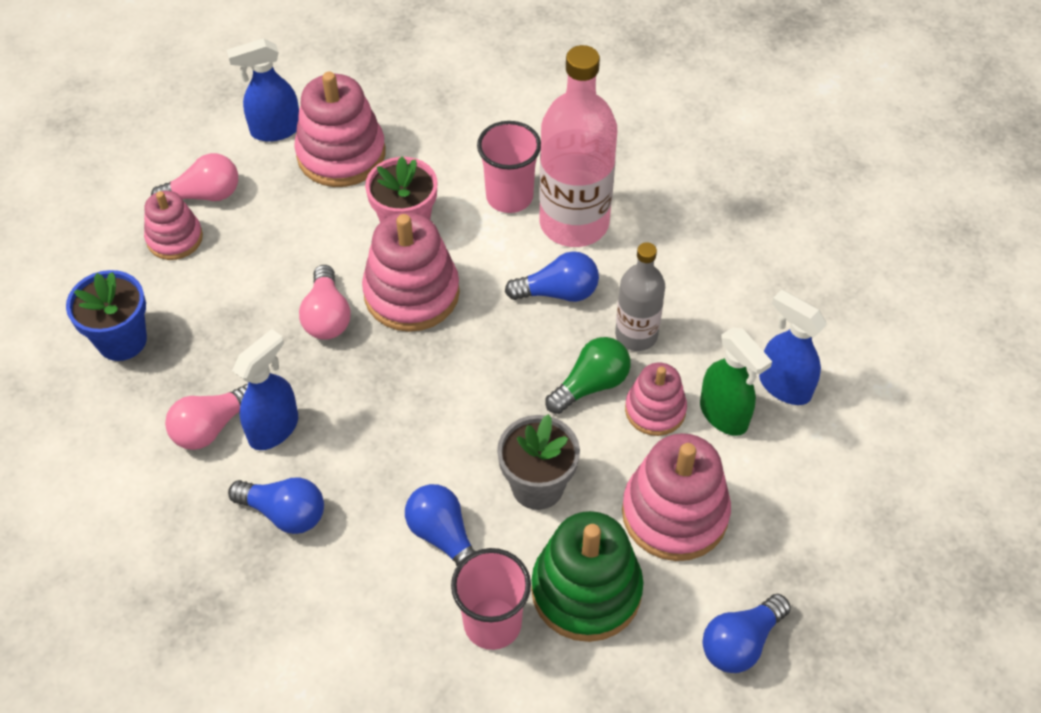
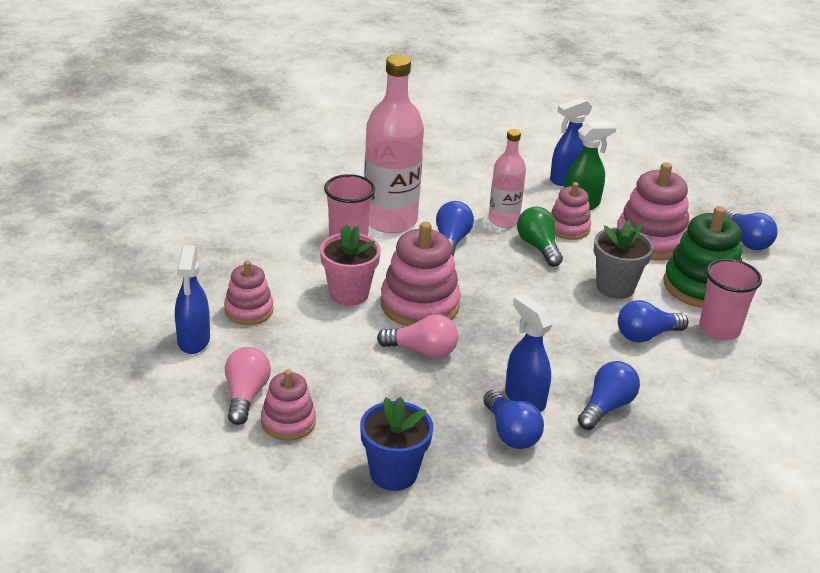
camera: 75 degrees left, 20 degrees down
(211, 427) = (510, 433): pink light bulb -> blue light bulb
(341, 154) = (249, 310): pink stacking toy -> pink stacking toy, size x0.60
(636, 335) = (503, 220): grey bottle -> pink bottle

